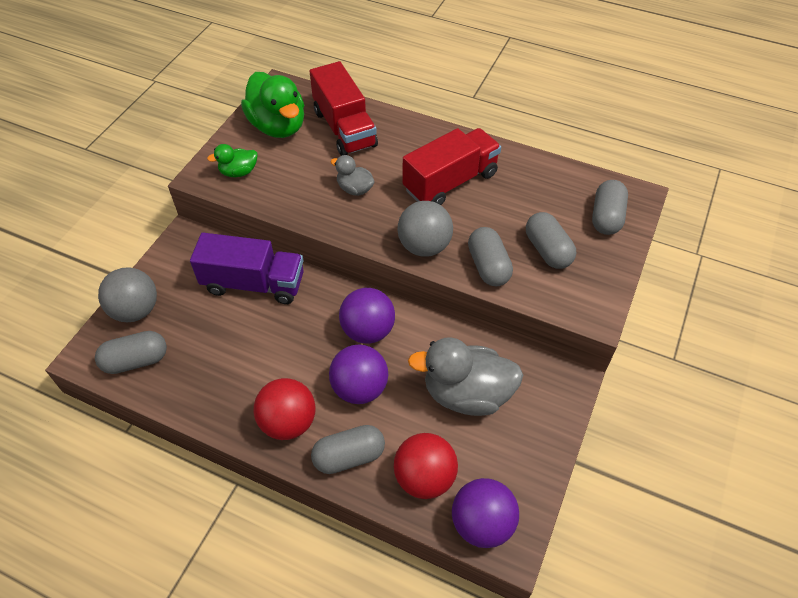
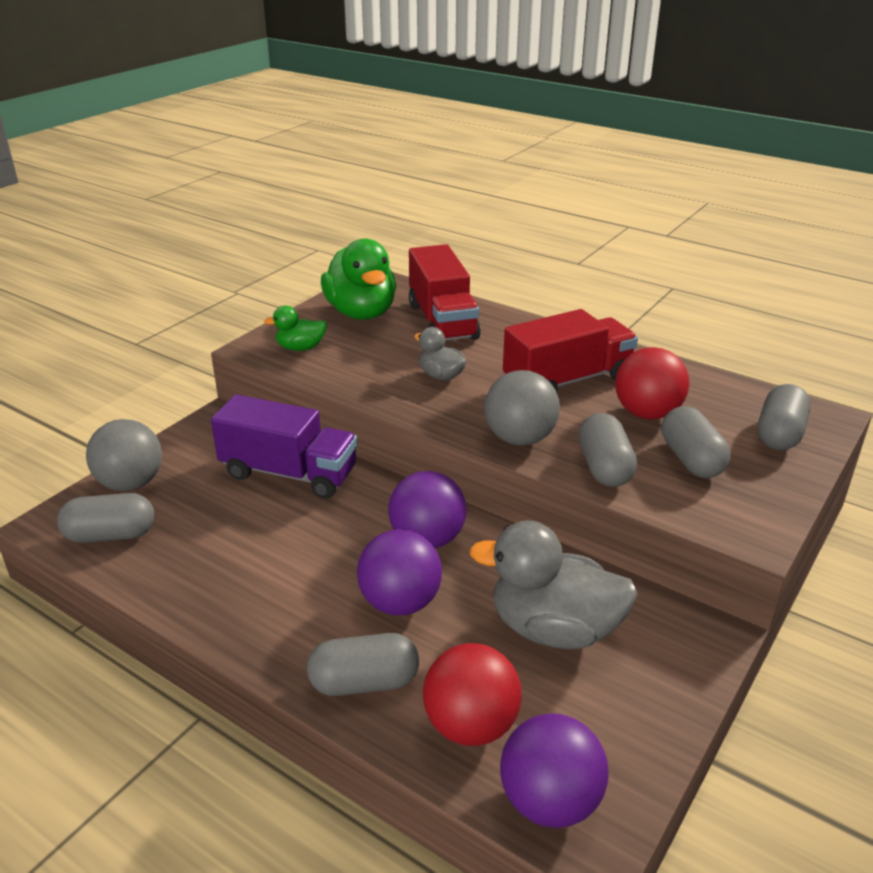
camera: 10 degrees right, 20 degrees down
(288, 422) = (289, 629): red ball -> red ball (647, 413)

